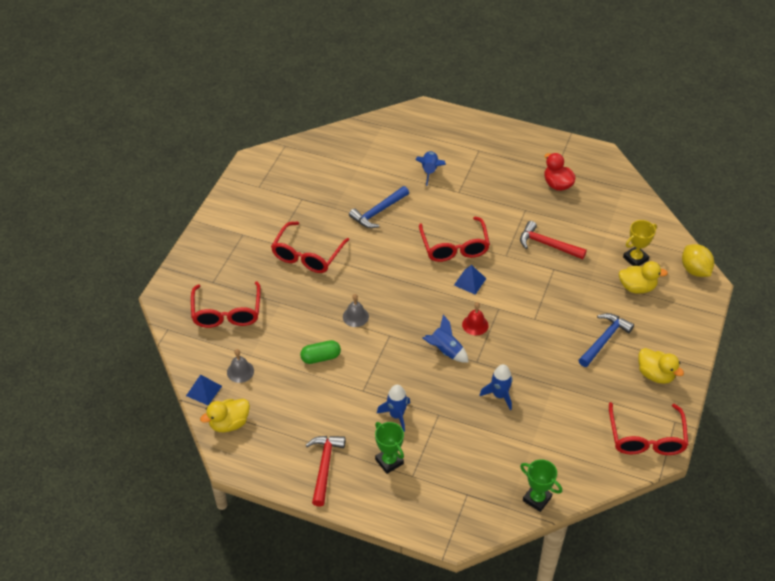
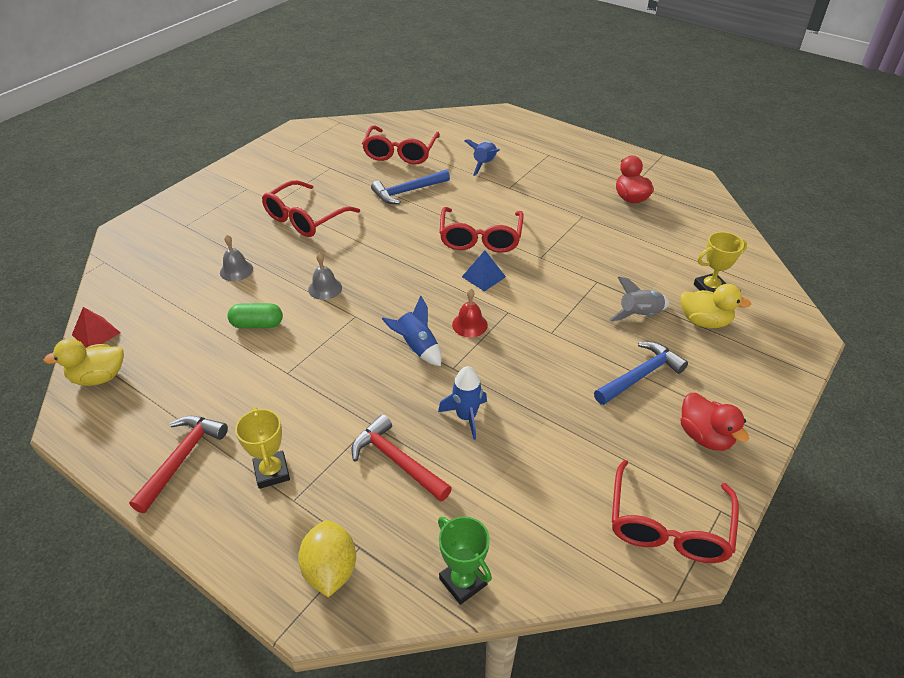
camera: 15 degrees right, 5 degrees down
(204, 391) = (96, 334): blue pyramid -> red pyramid
(227, 313) = (179, 258): red glasses -> red glasses (400, 153)
(240, 371) = (153, 321): grey bell -> grey bell (236, 270)
(389, 461) = (272, 472): green trophy -> yellow trophy
(396, 415) = (314, 413): blue rocket -> none
(547, 244) = (597, 255): red hammer -> red hammer (396, 461)
(591, 291) = (639, 315): none -> grey rocket
(655, 375) = (705, 436): yellow duck -> red duck
(695, 270) = (791, 315): yellow lemon -> yellow lemon (330, 570)

